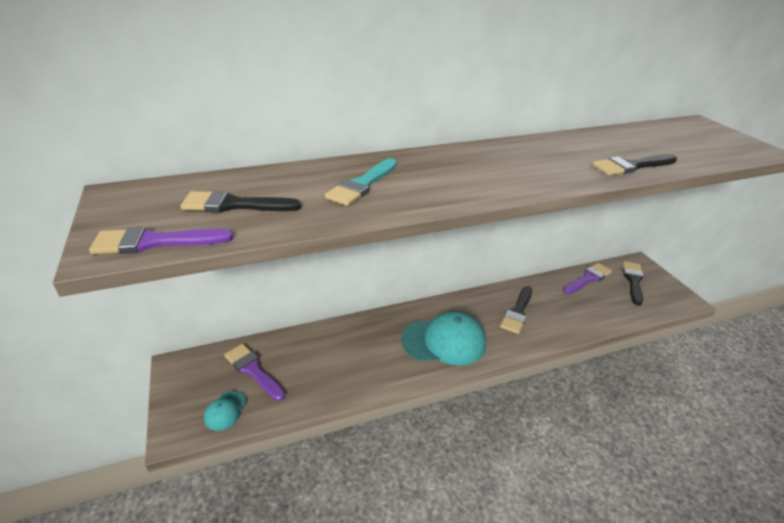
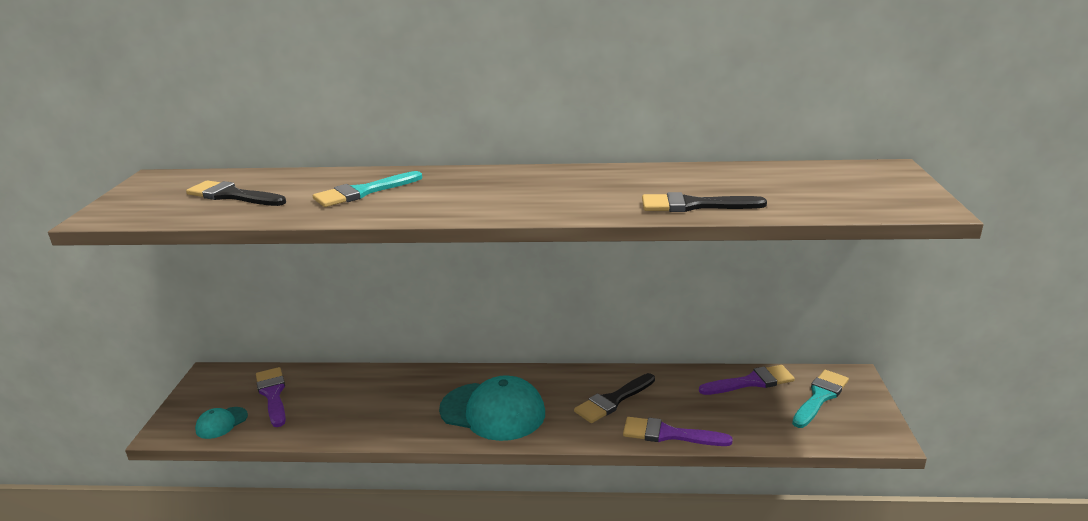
camera: 25 degrees right, 10 degrees down
(155, 242) = (141, 214): purple brush -> purple brush (669, 434)
(633, 281) = (820, 397): black brush -> turquoise brush

